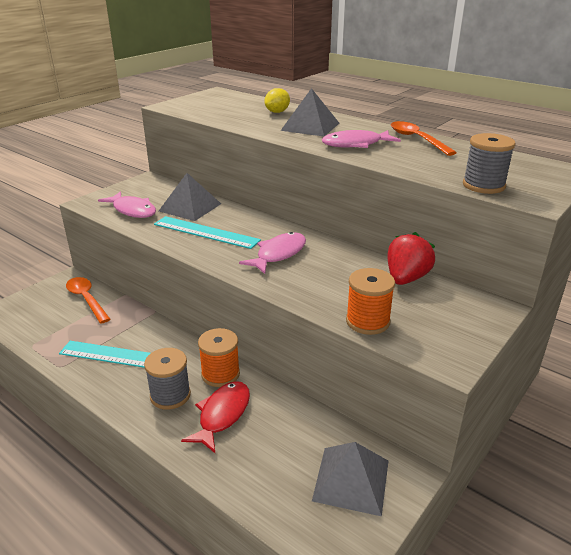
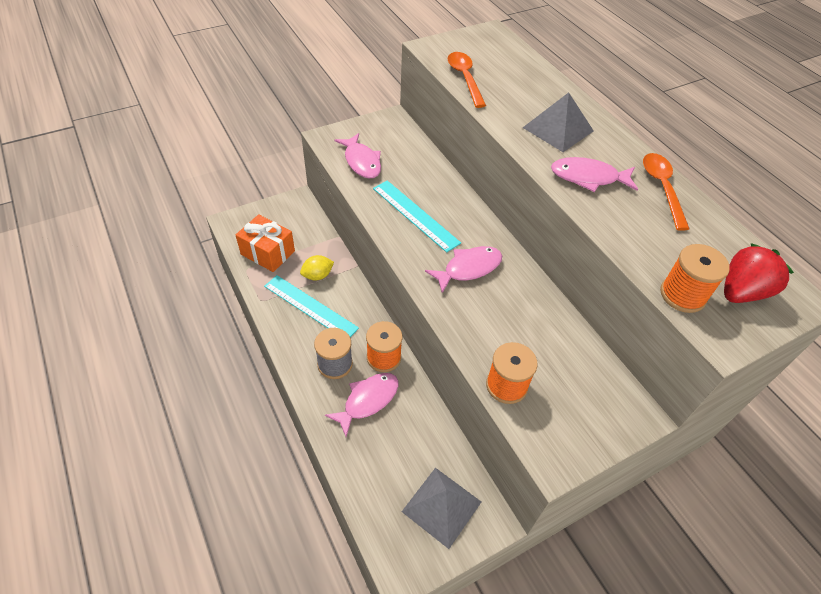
camera: 20 degrees right, 20 degrees up
(51, 326) = (268, 252): none -> orange gift
(87, 299) = (305, 231): orange spoon -> orange spoon (465, 78)
(190, 207) = (415, 173): grey pyramid -> none
(222, 415) = (368, 400): red fish -> pink fish
(277, 112) = (537, 90): yellow lemon -> yellow lemon (317, 275)
(406, 278) = (574, 344): red strawberry -> red strawberry (741, 292)
(483, 185) = (682, 295): grey spool -> orange spool

